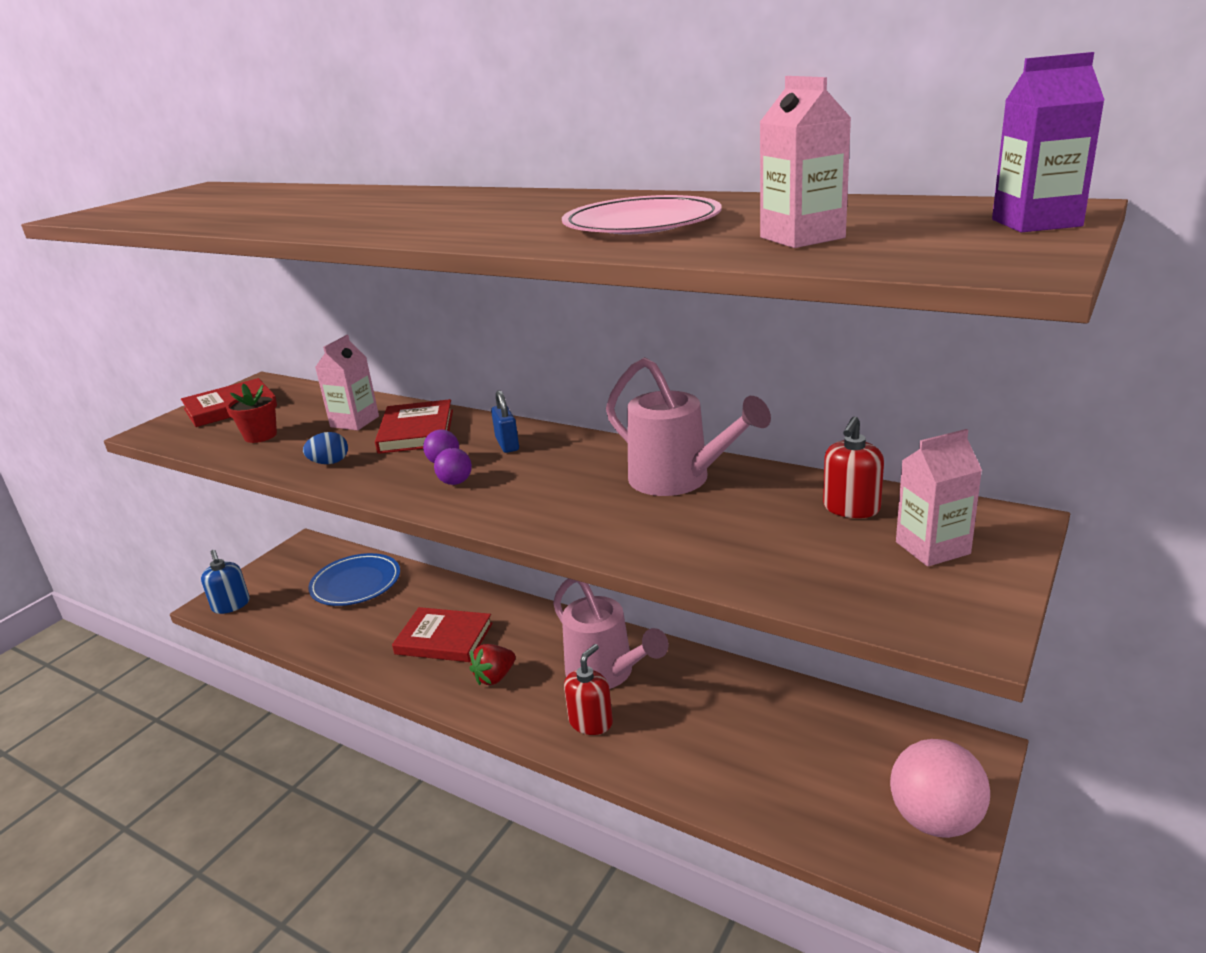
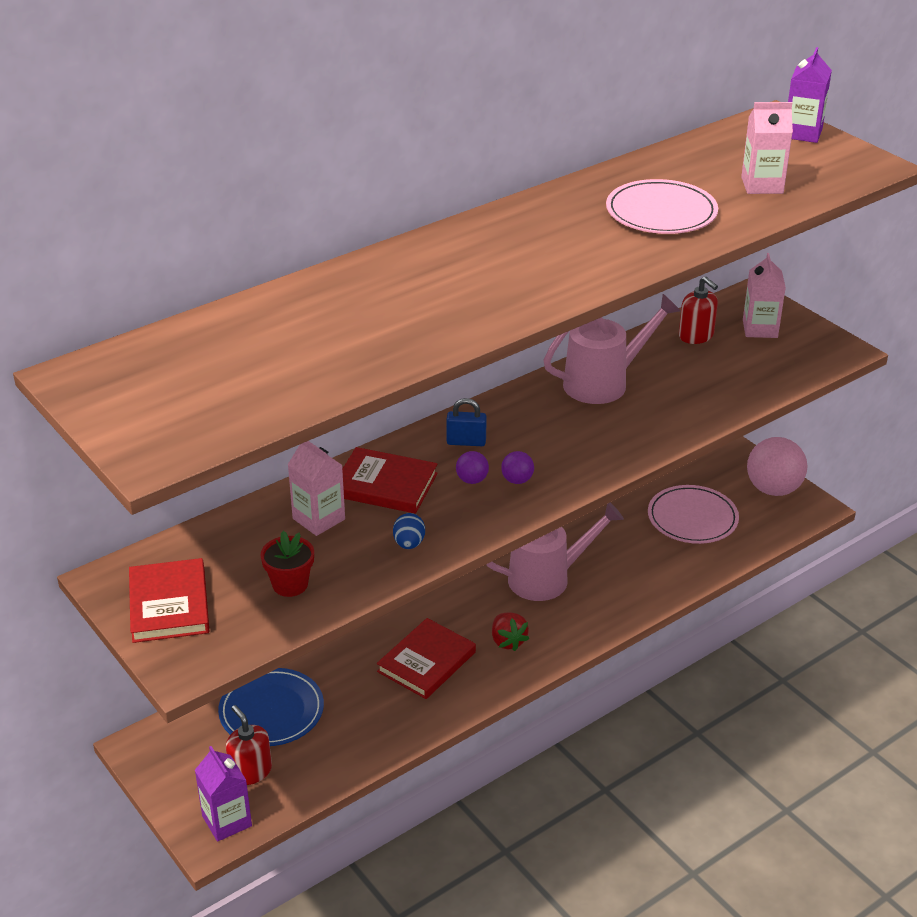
camera: 70 degrees left, 10 degrees up
(231, 605) = (227, 821): blue soap dispenser -> purple carton
(591, 722) = (599, 601): red soap dispenser -> red soap dispenser (250, 771)
(799, 755) = (692, 518): none -> pink plate

